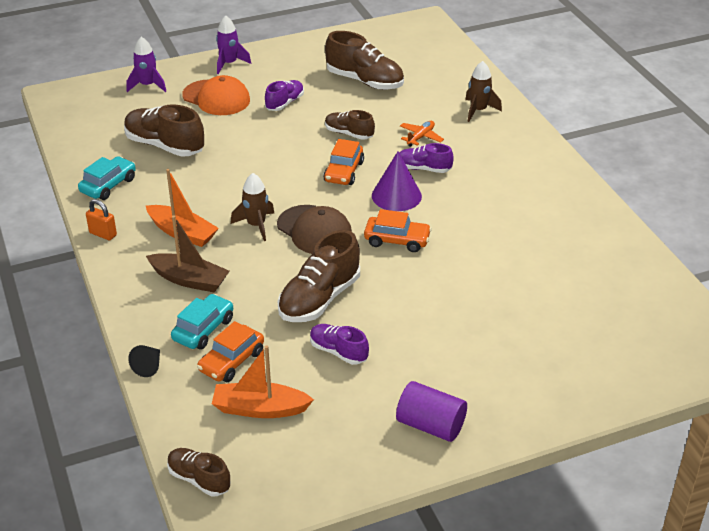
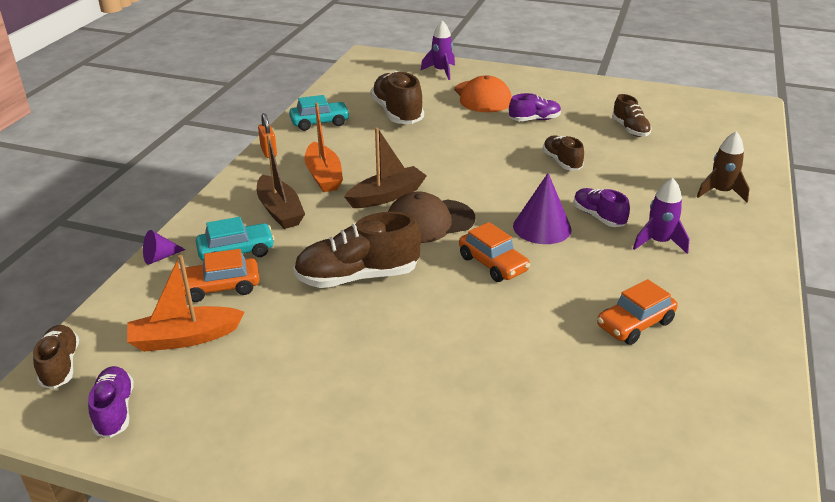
camera: 40 degrees right, 5 degrees down
(148, 366) = (160, 257): black cone -> purple cone
(229, 64) = (525, 78): purple rocket -> purple rocket (658, 242)
(256, 225) = (387, 196): brown rocket -> brown boat
(259, 409) = (184, 338): orange boat -> orange boat turned 60 degrees counterclockwise
(314, 230) = (429, 221): brown cap -> brown cap turned 75 degrees clockwise
(338, 352) = (312, 329): purple shoe -> purple shoe (114, 411)
(343, 172) = (517, 188): orange car -> orange car (635, 324)
(365, 81) = (630, 129): brown shoe -> brown shoe, size x0.59
(420, 137) = (629, 191): orange plane -> none
(430, 425) = (298, 449): purple cylinder -> none

